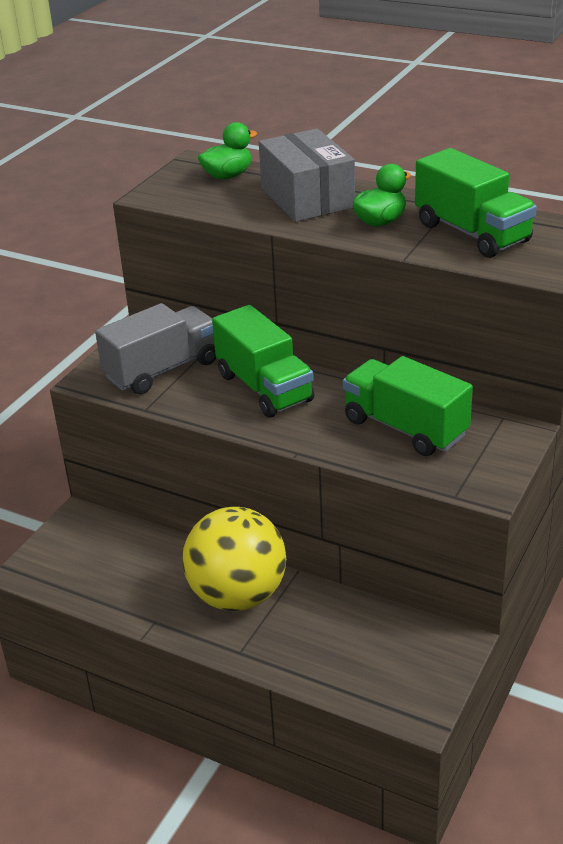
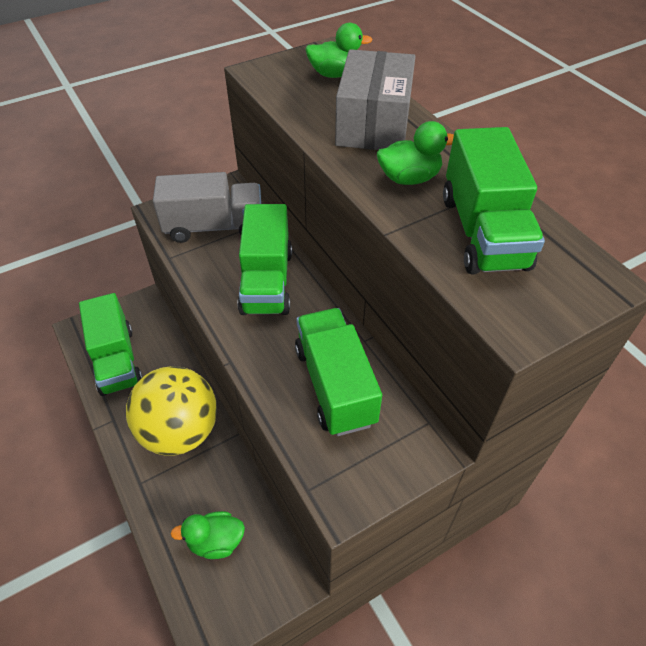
camera: 30 degrees right, 15 degrees up
(102, 575) = (117, 360): none -> green truck
(361, 652) = (216, 541): none -> green duck

